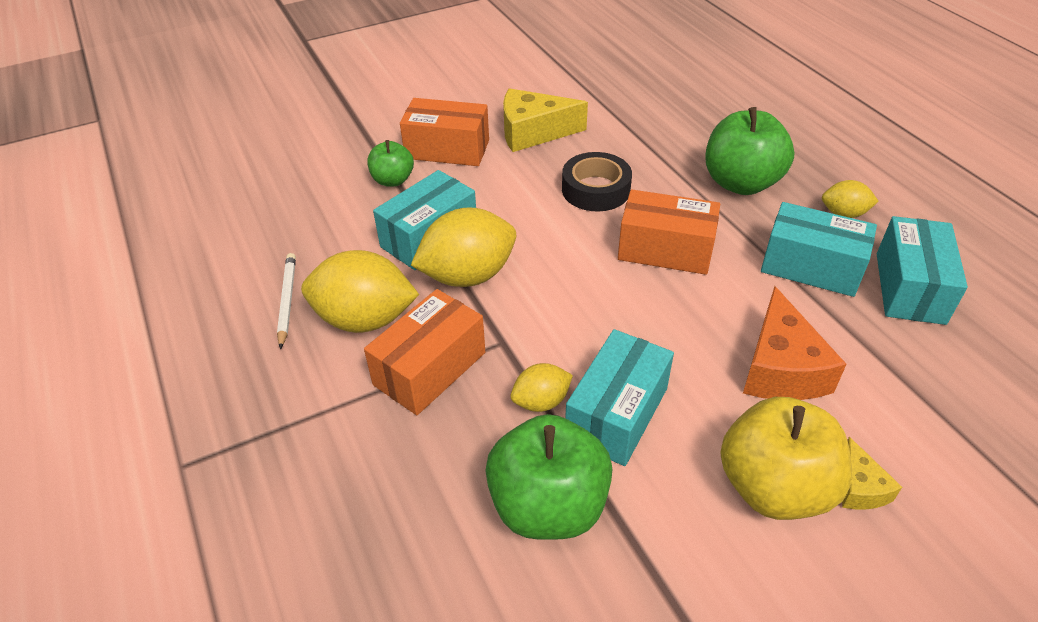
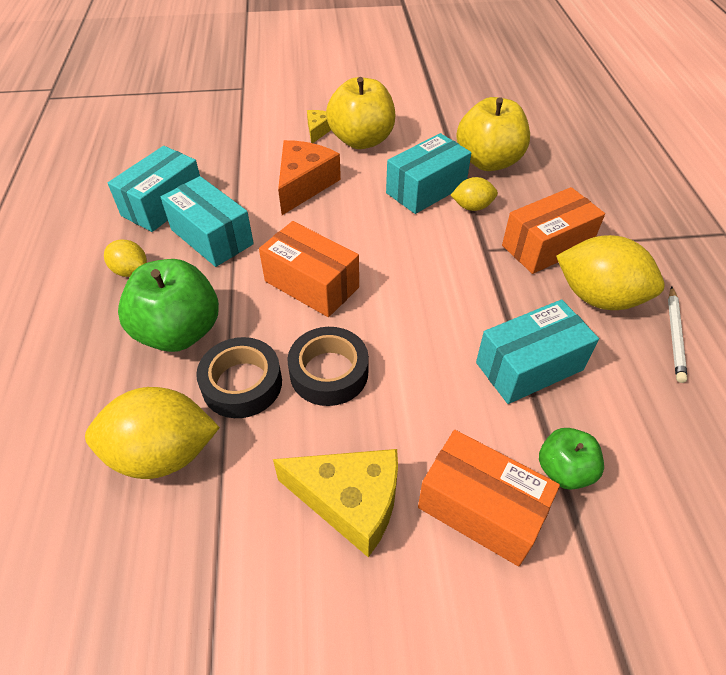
camera: 160 degrees left, 5 degrees up
(468, 275) = (499, 312): yellow lemon -> yellow lemon (163, 453)
(548, 506) = (488, 162): green apple -> yellow apple
(656, 166) = (242, 384): none -> black tape

